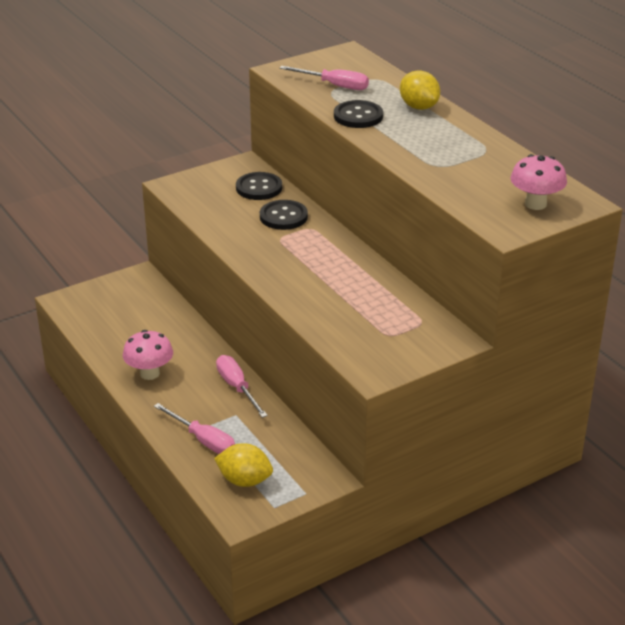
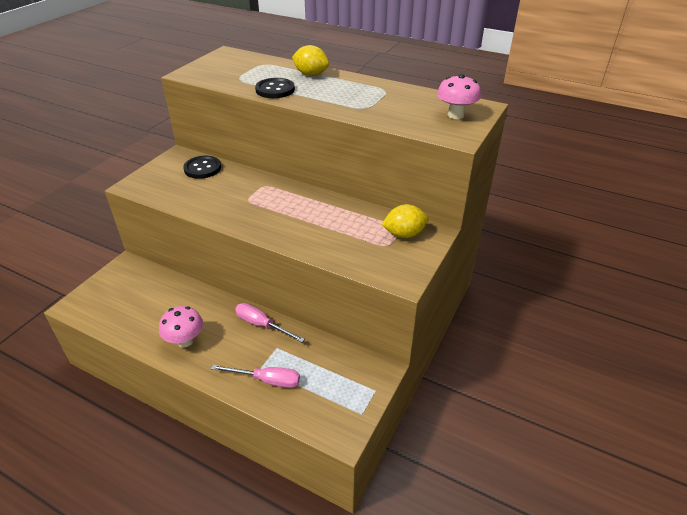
camera: 30 degrees left, 5 degrees up
(244, 480) = (323, 401): yellow lemon -> yellow lemon (404, 234)
(283, 217) = (237, 183): black button -> none
(334, 85) = (237, 74): pink screwdriver -> none

